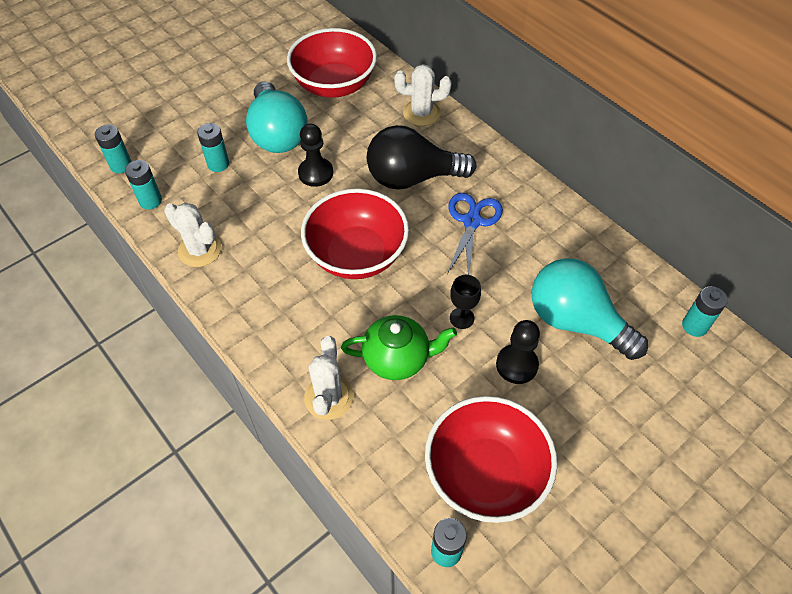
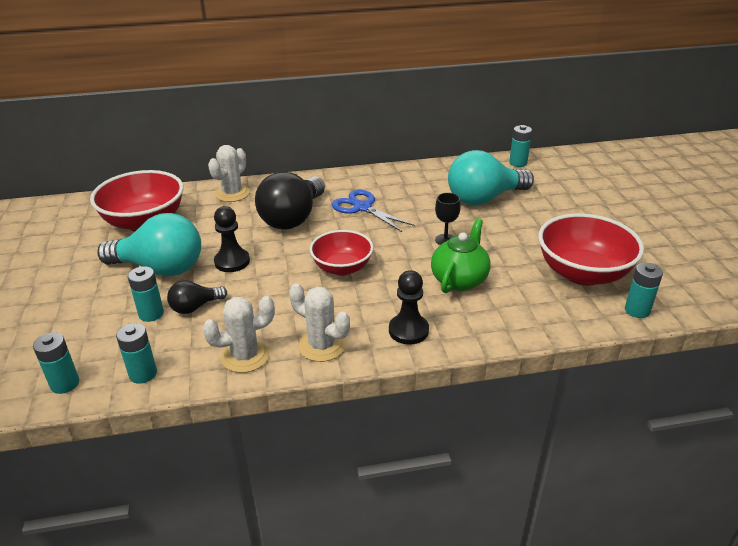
camera: 60 degrees left, 20 degrees down
(241, 185) = (195, 307): none -> black light bulb
(328, 397) = (472, 325): white cactus -> white cactus (322, 346)
(356, 255) = (342, 268): red bowl -> red bowl, size x0.65
(516, 365) = (502, 231): black pawn -> black pawn (408, 330)

